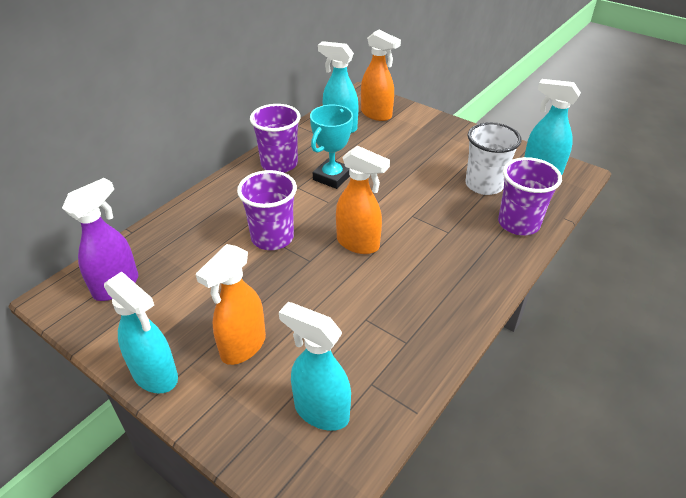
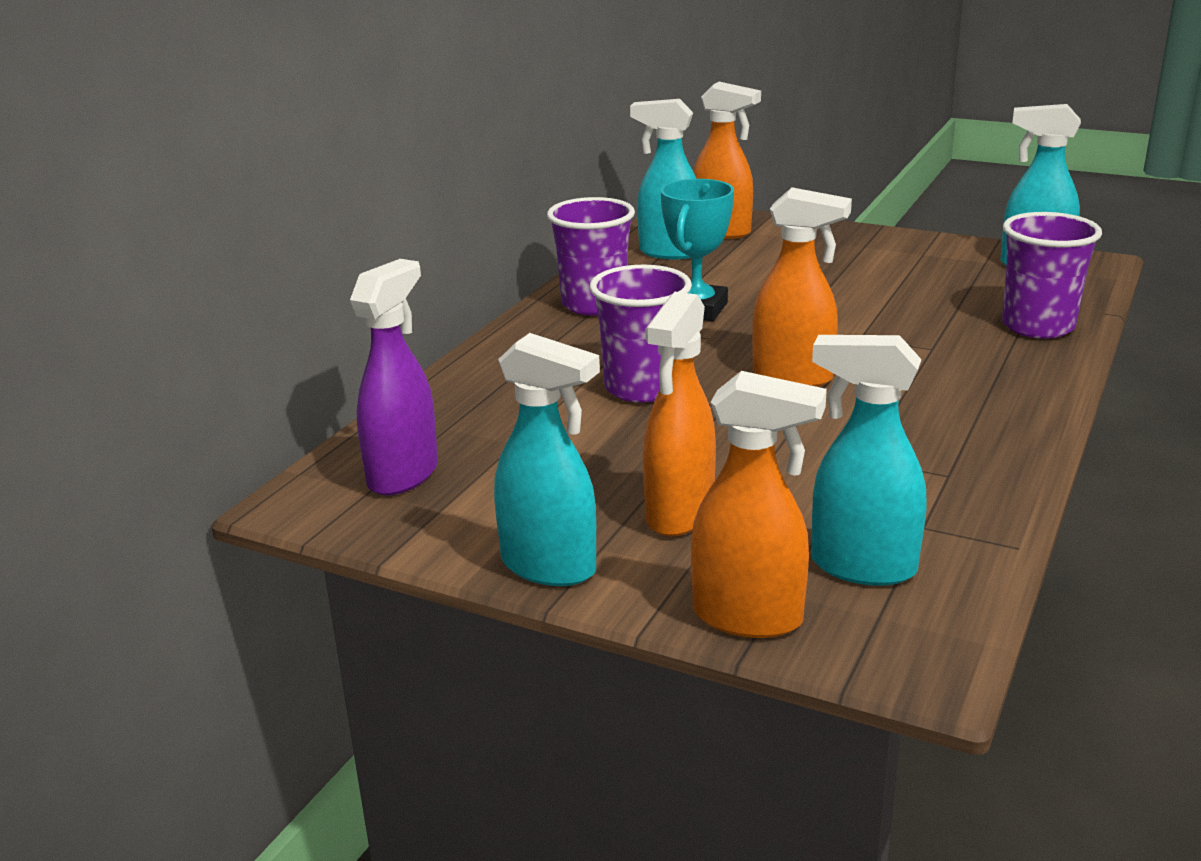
camera: 10 degrees left, 15 degrees down
(239, 440) = (749, 618): none -> orange spray bottle
(484, 185) = (954, 291): white cup -> none

